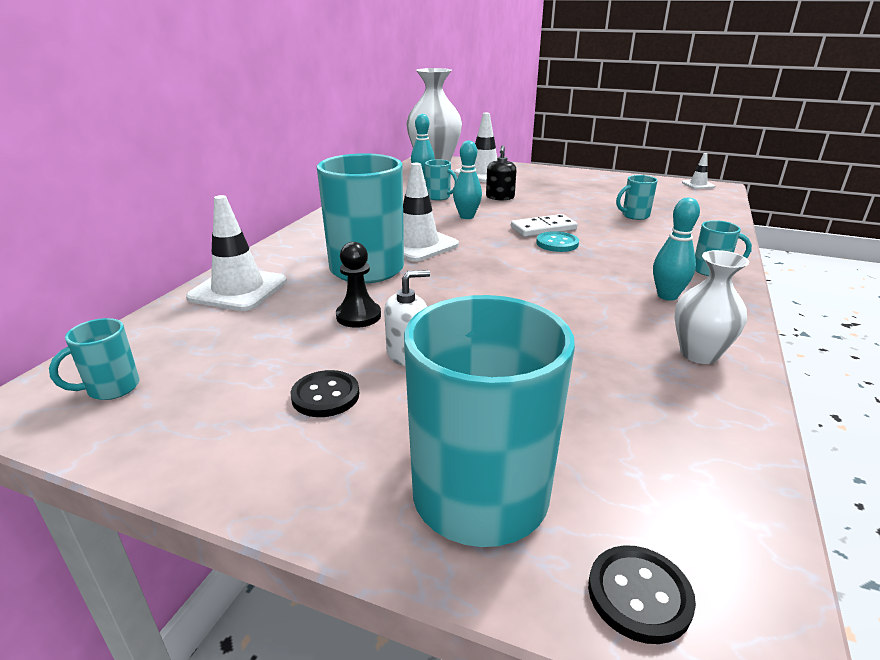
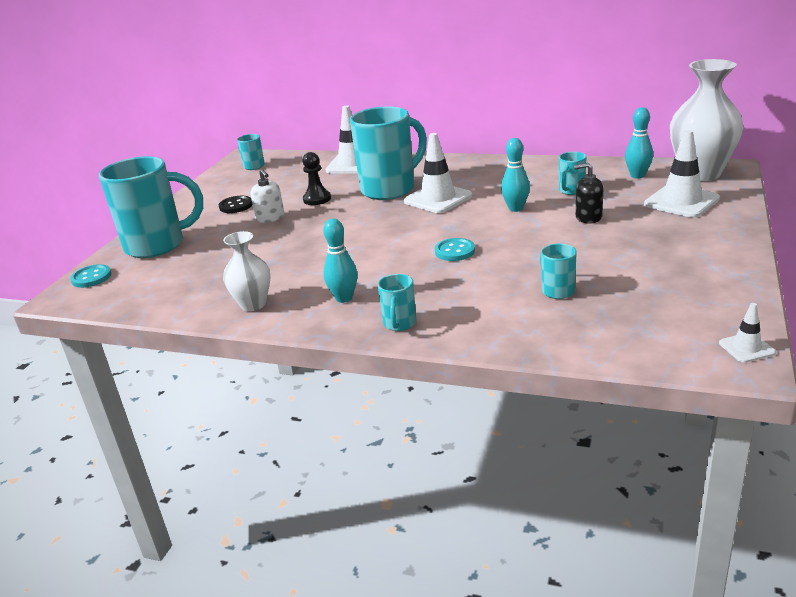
camera: 90 degrees right, 0 degrees up
(543, 229) = (494, 243): white domino -> none
(639, 595) = (91, 277): black button -> turquoise button

